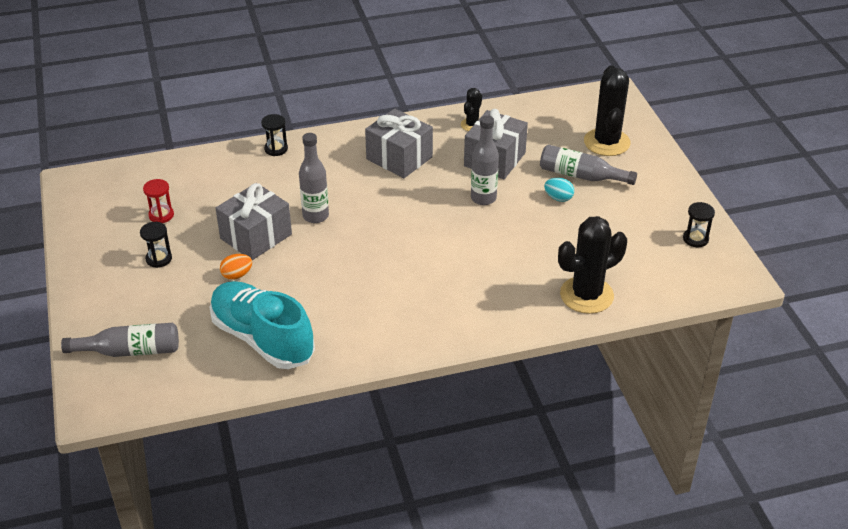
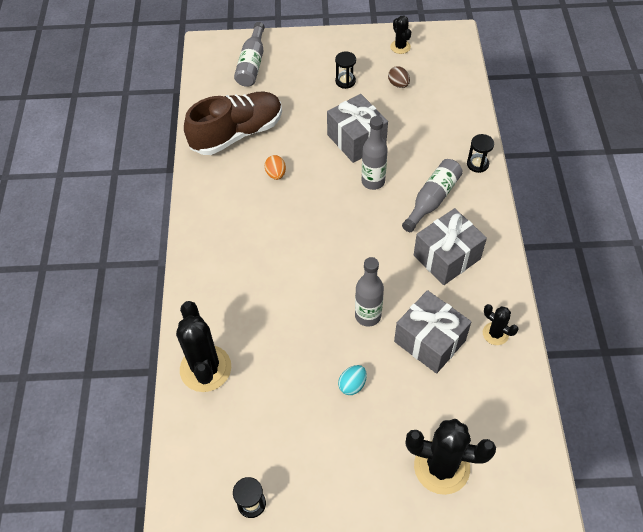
camera: 105 degrees right, 15 degrees up
(93, 221) = (400, 47): none -> black cactus
(161, 215) = (398, 84): red hourglass -> brown egg
(237, 275) = (312, 124): orange egg -> orange egg (276, 174)
(262, 339) = (237, 133): turquoise shoe -> brown shoe
(581, 176) = (385, 419): grey bottle -> grey bottle (432, 199)

